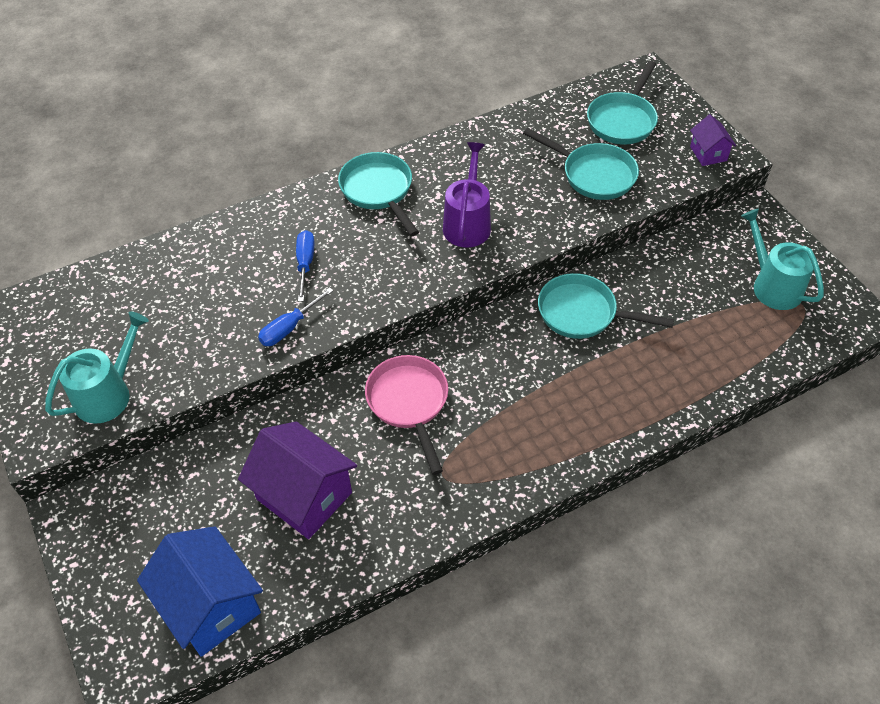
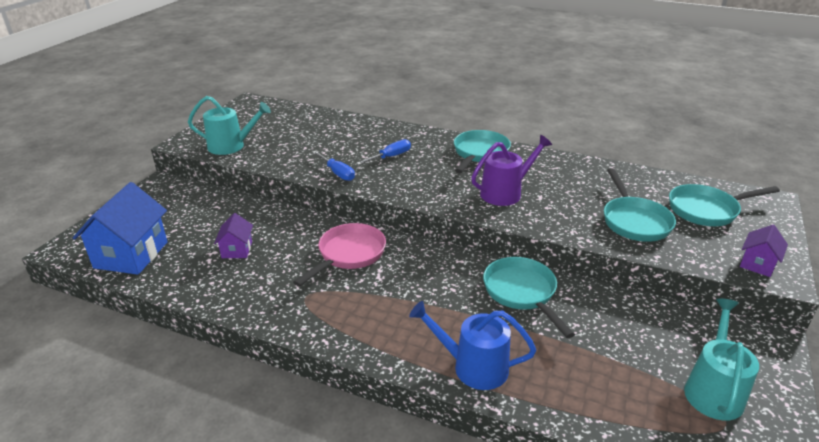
camera: 50 degrees right, 20 degrees down
(289, 328) = (337, 173): blue screwdriver -> blue screwdriver turned 135 degrees counterclockwise
(304, 496) = (237, 249): purple house -> purple house, size x0.51
(638, 408) = (473, 367): none -> blue watering can

